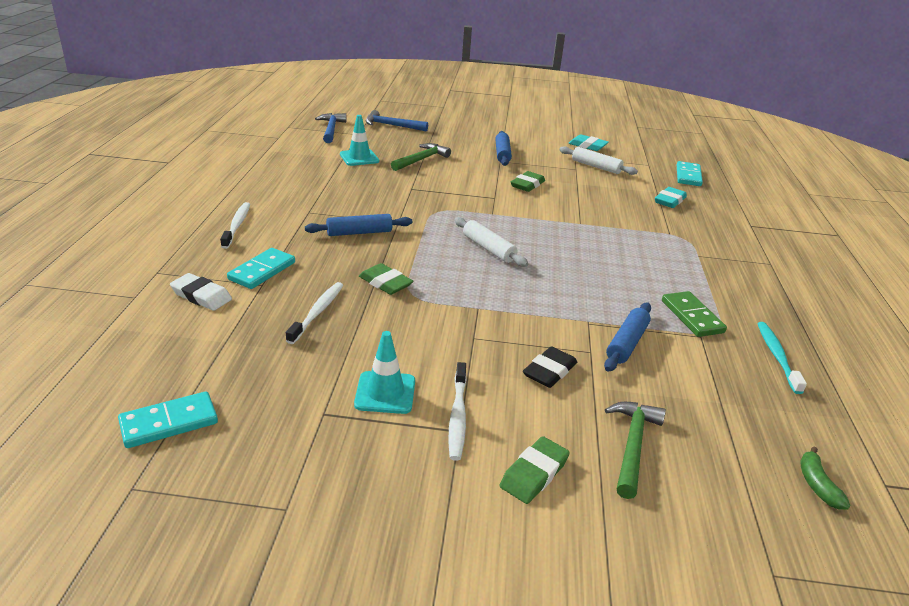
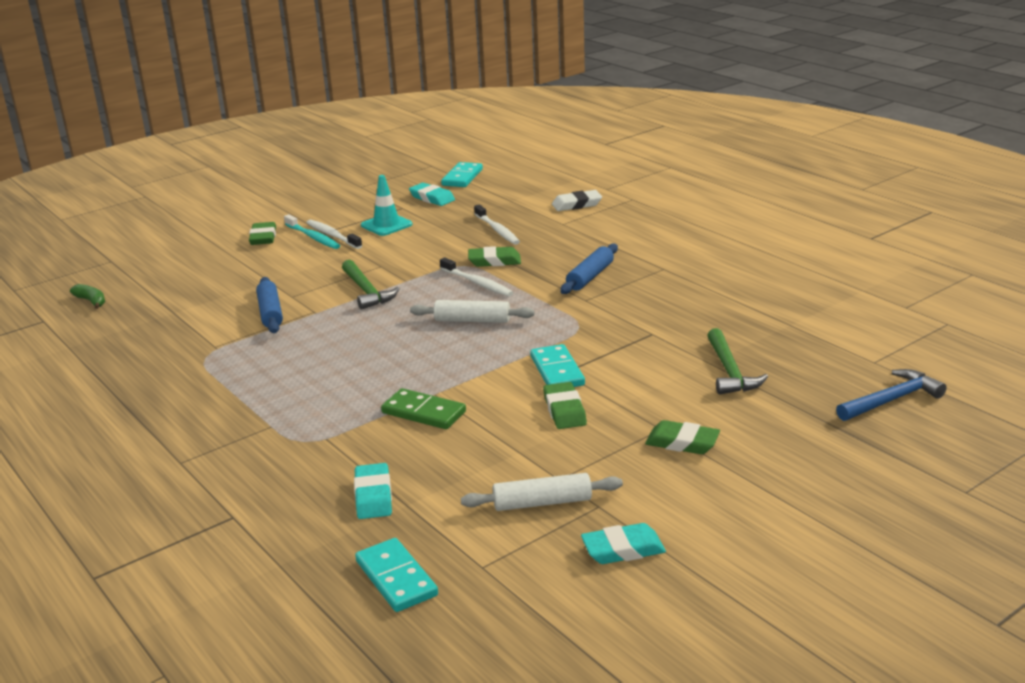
camera: 140 degrees right, 5 degrees down
(237, 225) = (675, 236): white toothbrush -> white toothbrush (477, 283)
(262, 271) = (582, 227): turquoise domino -> turquoise domino (557, 371)
(270, 406) = (432, 198): none -> turquoise eraser
(331, 129) = (910, 348): blue hammer -> none
(359, 158) = (780, 334): turquoise traffic cone -> none
(502, 154) = (682, 442): blue rolling pin -> green eraser
(549, 371) = (306, 274): black eraser -> none
(633, 445) = (218, 268): green hammer -> green hammer (366, 291)
(692, 316) = (233, 357): green domino -> green domino (424, 412)
(777, 356) = (140, 362): turquoise toothbrush -> turquoise toothbrush (313, 237)

